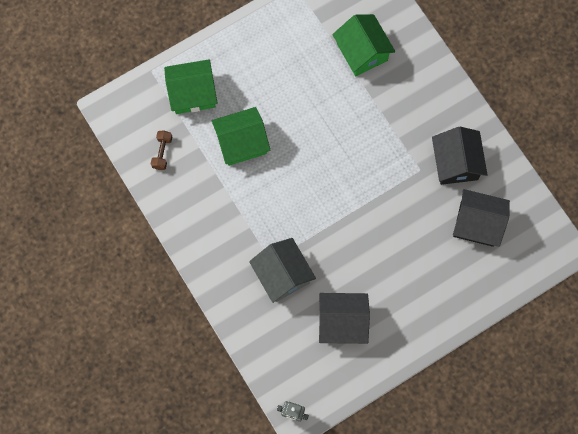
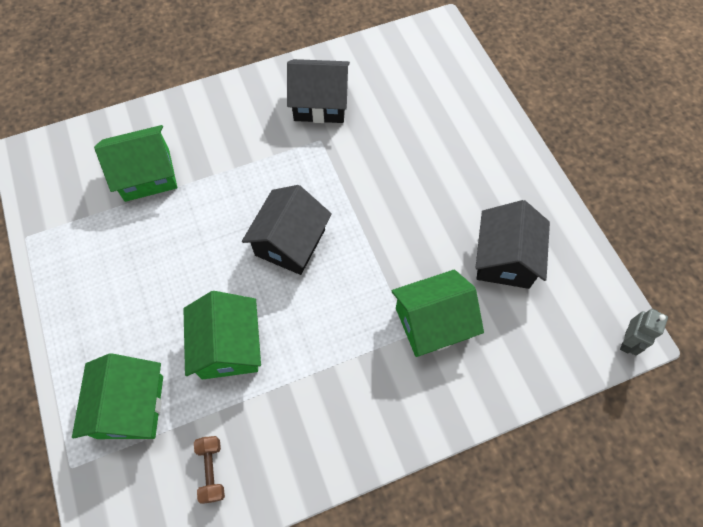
camera: 80 degrees left, 10 degrees down
(162, 152) = (211, 470): brown dumbbell -> brown dumbbell turned 60 degrees clockwise
(282, 274) = (432, 323): grey house -> green house
(477, 223) = (398, 96): black house -> black house (290, 242)

